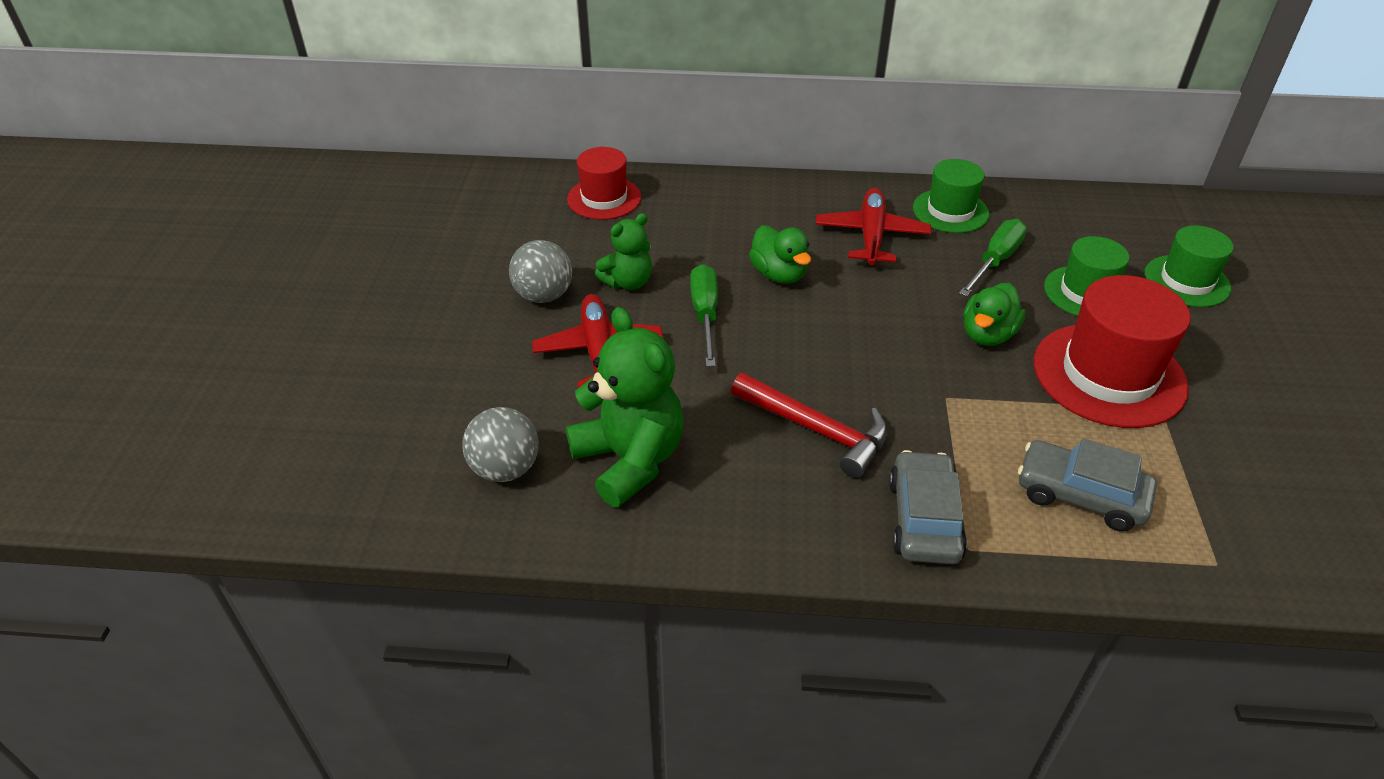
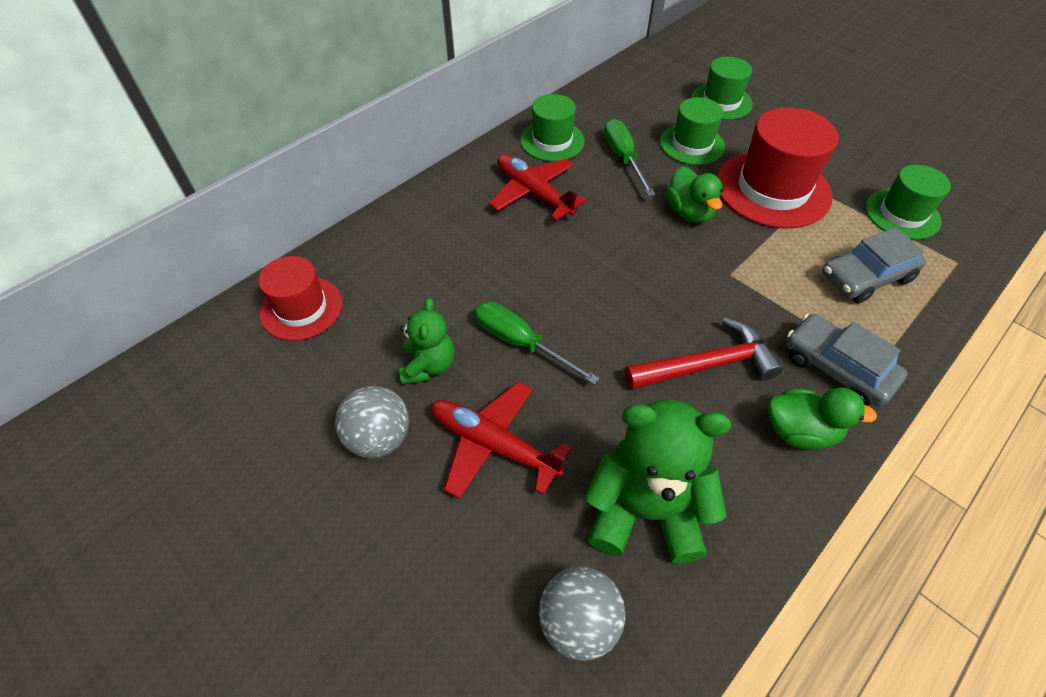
camera: 50 degrees left, 10 degrees up
(779, 274) = (521, 269): green duck -> green duck (799, 431)
(1227, 489) = (902, 214): none -> green hat

